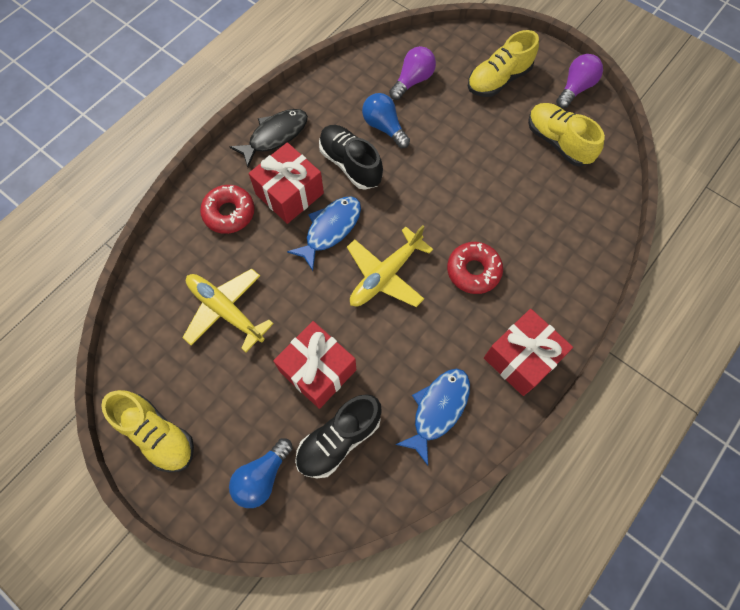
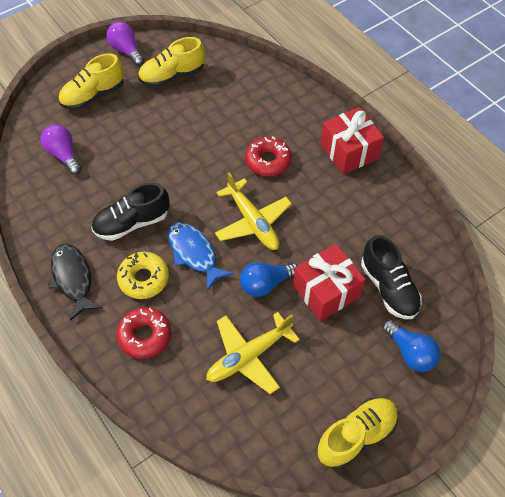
camera: 75 degrees left, 10 degrees down
(289, 194) = (144, 279): red gift -> yellow donut
(384, 127) = (104, 188): blue light bulb -> blue light bulb (265, 284)
(438, 409) = (377, 214): blue fish -> none
(498, 80) = (93, 95): yellow shoe -> yellow shoe turned 75 degrees clockwise

